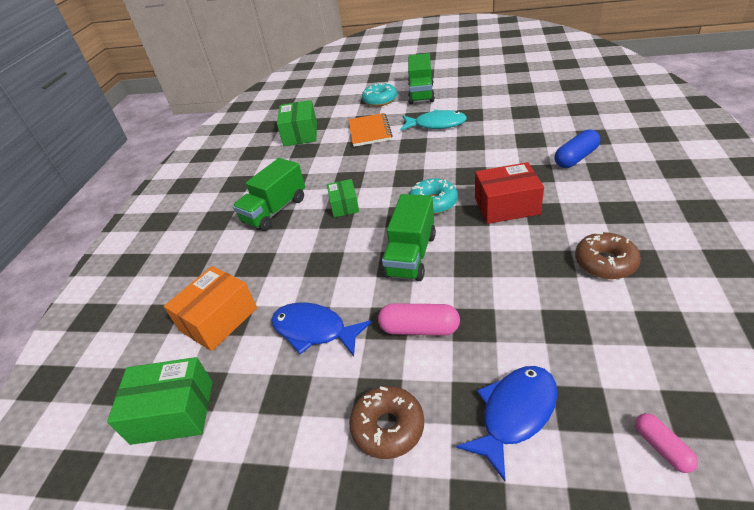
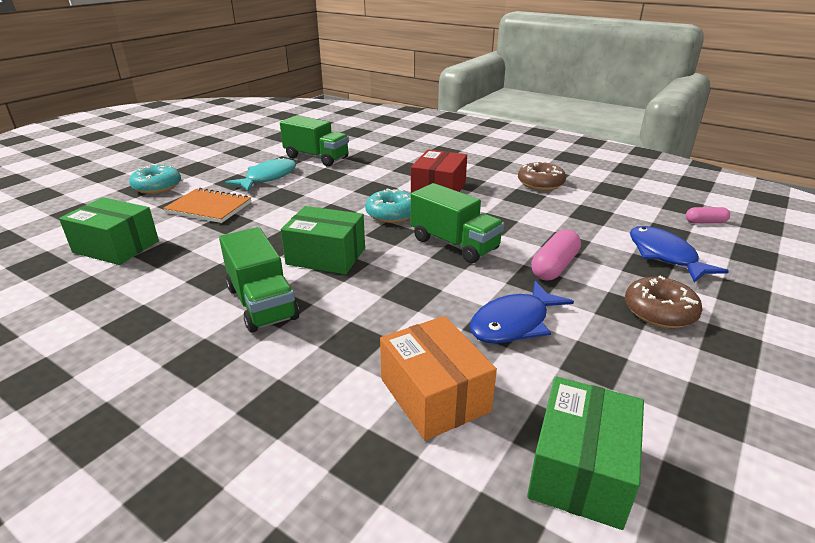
camera: 70 degrees left, 10 degrees down
(344, 205) = (326, 256): green box -> green box, size x1.59
(421, 93) = (195, 167): green truck -> green truck (316, 158)
(575, 158) = (414, 153): blue capsule -> none

